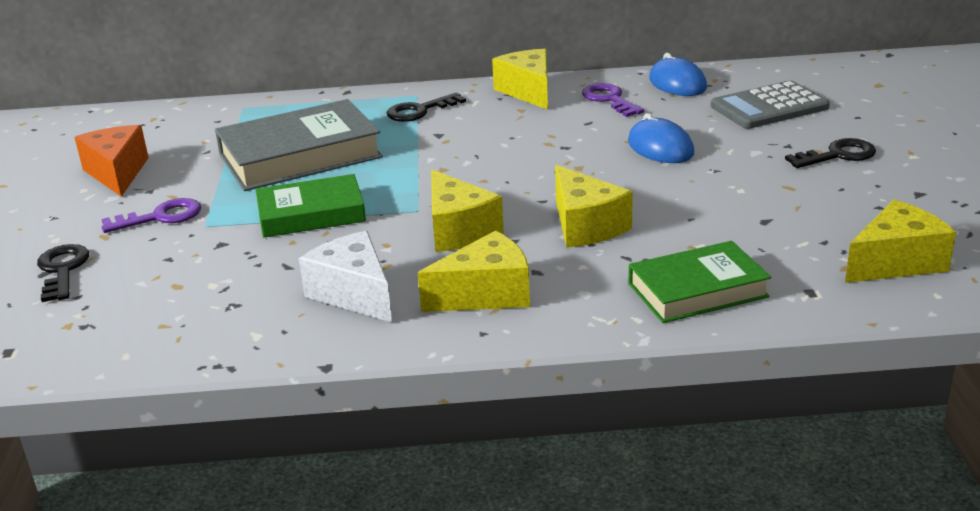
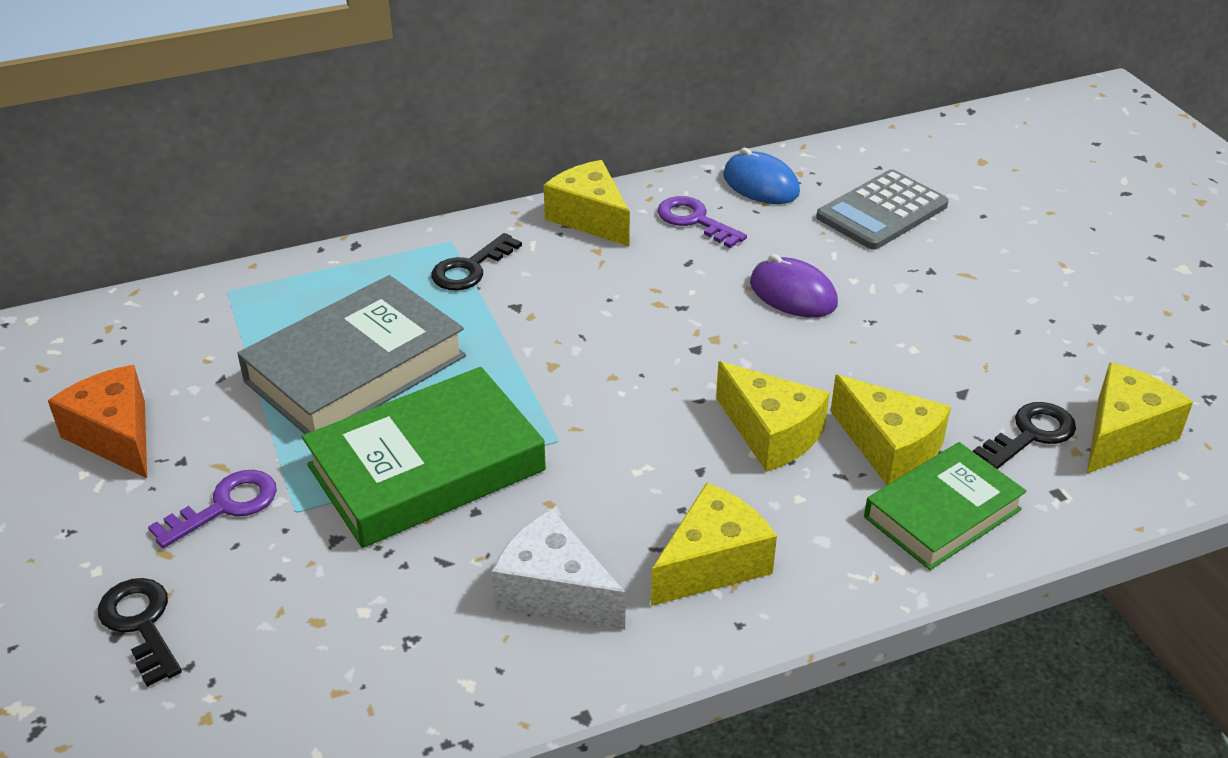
camera: 20 degrees left, 10 degrees up
(311, 214) = (426, 468): green book -> green book, size x1.55
(458, 230) = (626, 466): yellow cheese -> yellow cheese (889, 448)
(660, 147) = (793, 293): blue mouse -> purple mouse
(838, 155) = (991, 279): black key -> black key (1031, 434)

